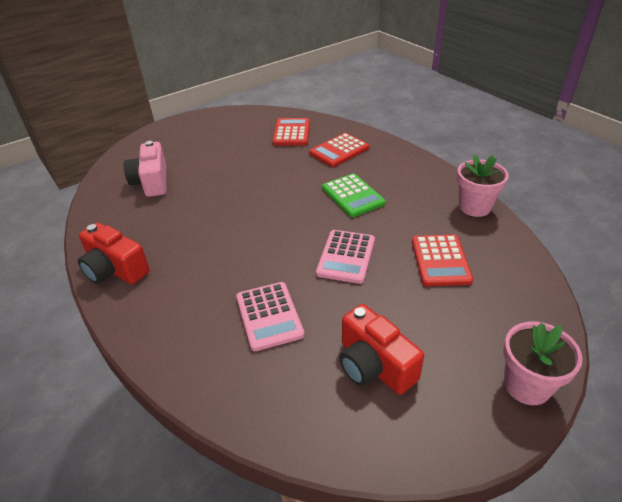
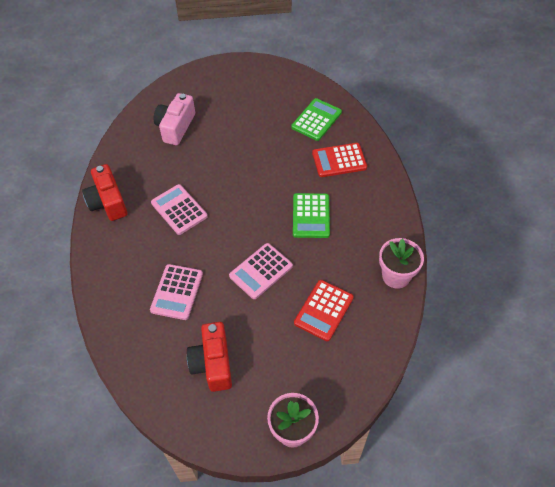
camera: 30 degrees right, 15 degrees up
(209, 243) = (179, 210): none -> pink calculator
(291, 133) = (316, 120): red calculator -> green calculator

